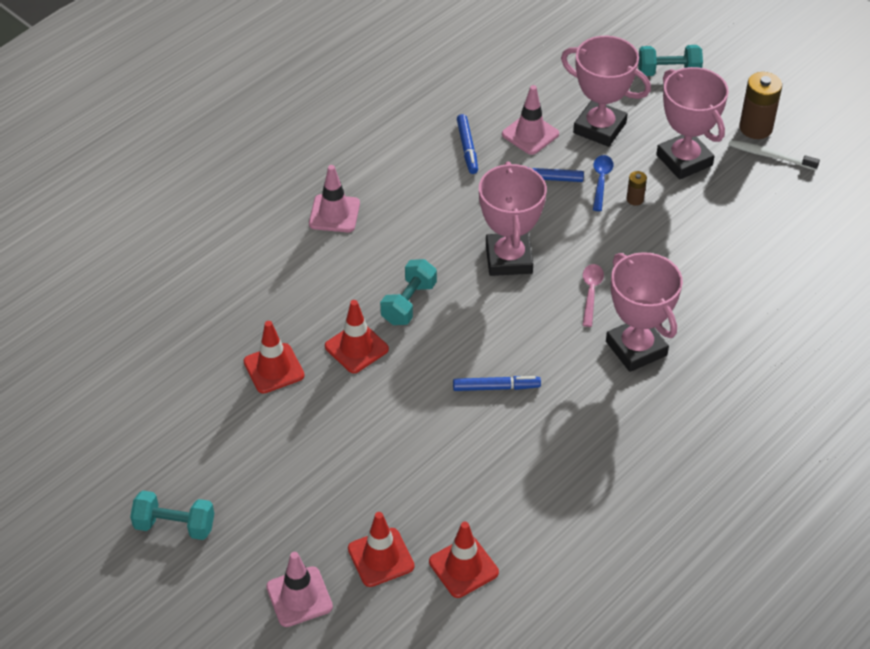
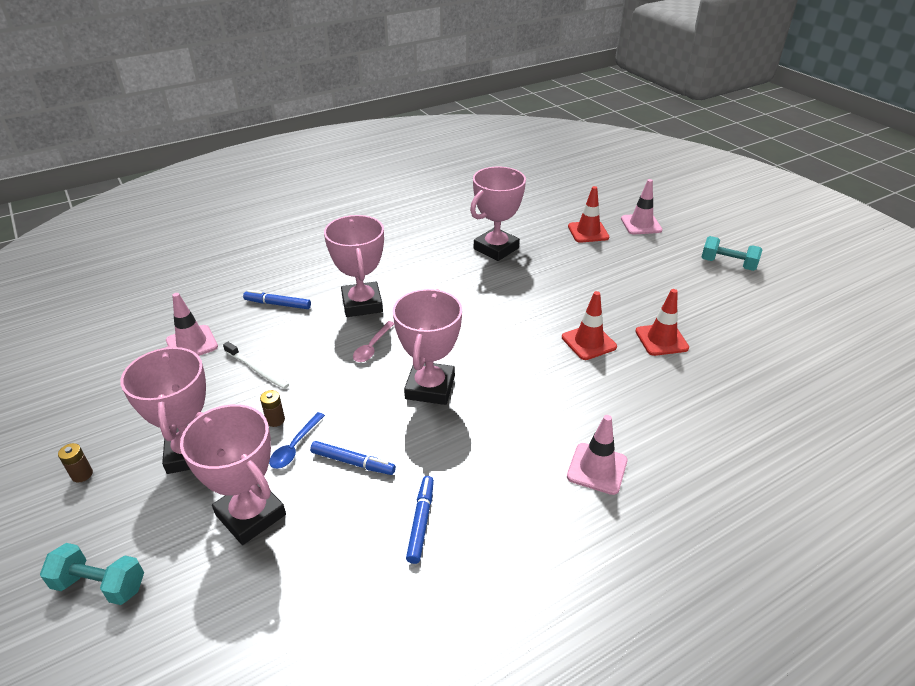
camera: 165 degrees left, 10 degrees down
(408, 303) = (536, 367): turquoise dumbbell -> none
(463, 567) = (537, 221): red traffic cone -> none
(496, 387) = (482, 298): blue marker -> blue marker (278, 304)
(508, 487) = (496, 248): none -> pink trophy
(530, 134) = (337, 525): pink traffic cone -> pink traffic cone (192, 343)
(755, 128) = (82, 474): brown battery -> brown battery, size x0.50
(770, 156) = (103, 438): white toothbrush -> white toothbrush (258, 370)

